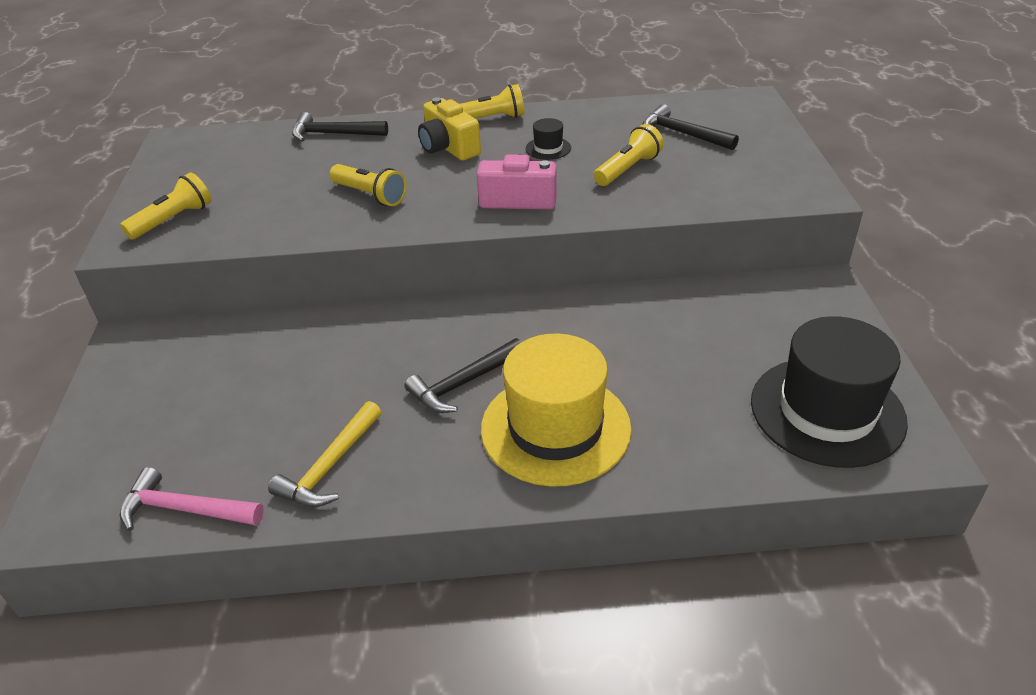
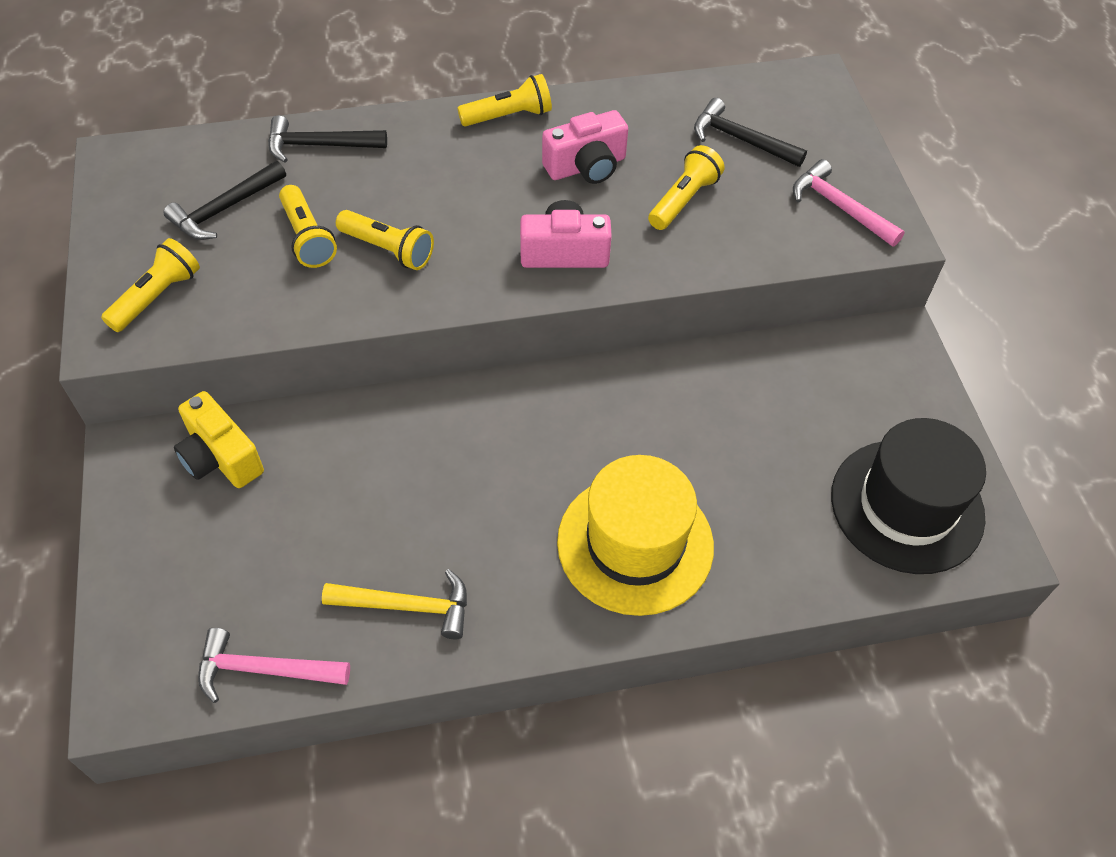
camera: 10 degrees left, 15 degrees up
(306, 187) = (307, 238): none -> yellow flashlight
(330, 466) = (407, 606): yellow hammer -> yellow hammer turned 105 degrees counterclockwise
(448, 147) = (467, 167): yellow camera -> yellow camera (220, 457)
(464, 383) = (529, 491): black hammer -> black hammer (225, 209)
(548, 148) = (586, 166): black hat -> pink camera
(766, 175) = (840, 207): none -> pink hammer

